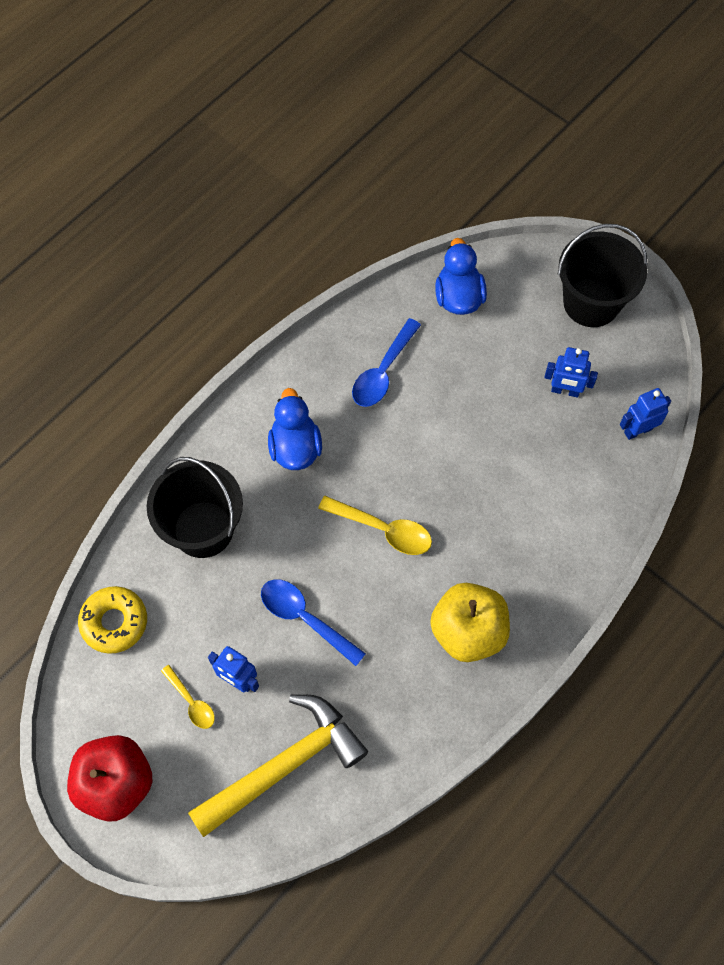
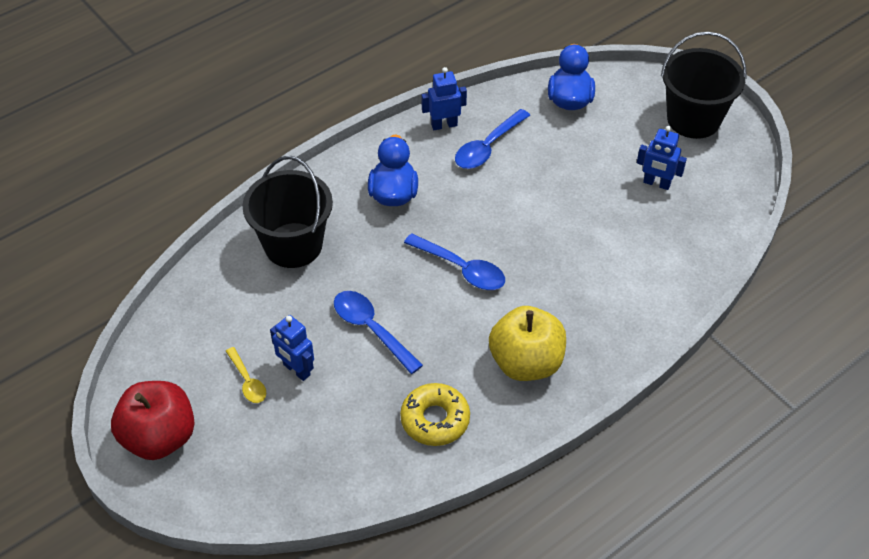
camera: 10 degrees right, 15 degrees down
(114, 622) = (193, 307): yellow donut -> yellow donut (435, 420)
(285, 764) = (324, 447): yellow hammer -> none
(383, 529) = (461, 269): yellow spoon -> blue spoon
(638, 430) = (721, 223): blue robot -> blue robot (444, 125)

